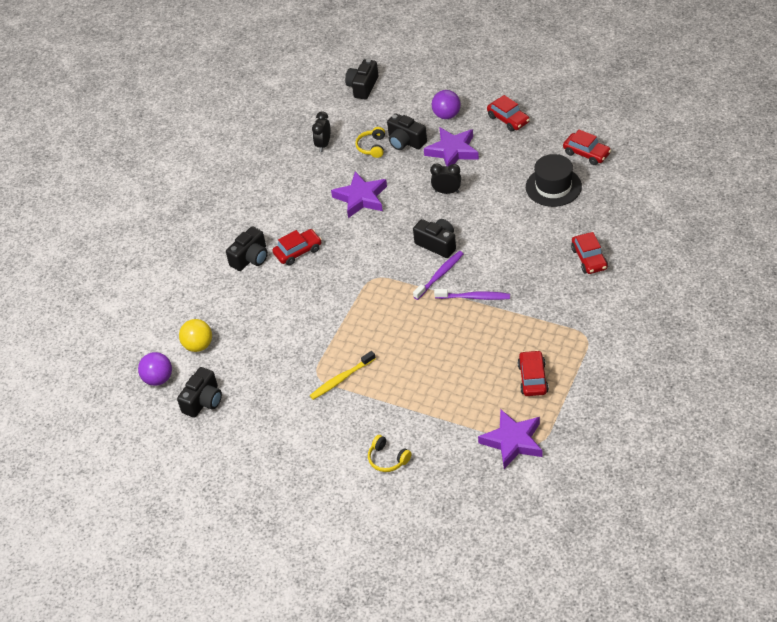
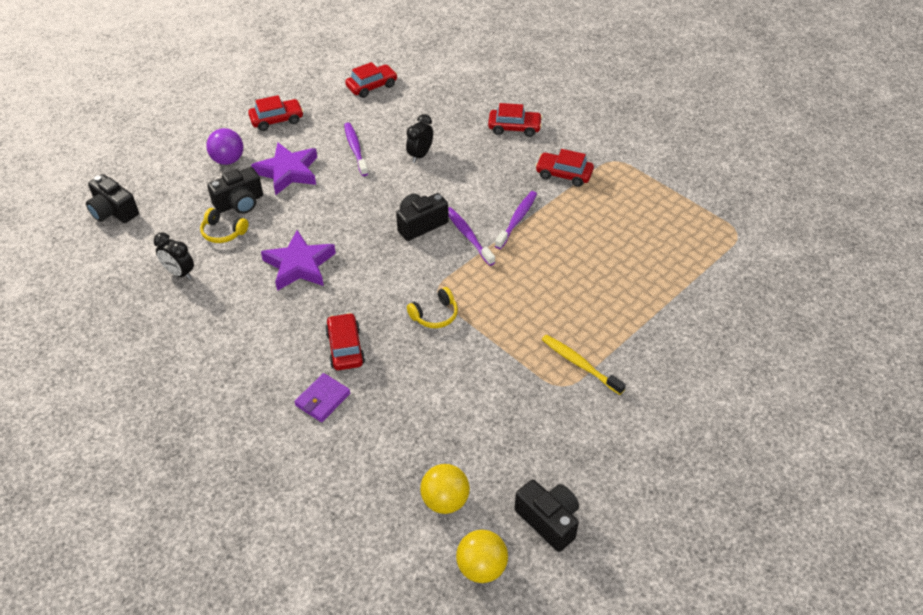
camera: 75 degrees left, 0 degrees up
(158, 379) = (481, 567): purple ball -> yellow ball
(250, 258) = (322, 399): black camera -> purple wallet
(341, 379) = (579, 364): yellow toothbrush -> yellow toothbrush turned 150 degrees clockwise
(387, 459) = (717, 356): yellow headphones -> yellow headphones (435, 315)
(447, 192) = (346, 194): black clock -> black clock (420, 155)
(501, 176) = (355, 149): none -> purple toothbrush
(513, 441) = (729, 250): purple star -> none
(532, 378) = (651, 212): red car -> red car (563, 174)
(553, 187) = (400, 120): black hat -> none

